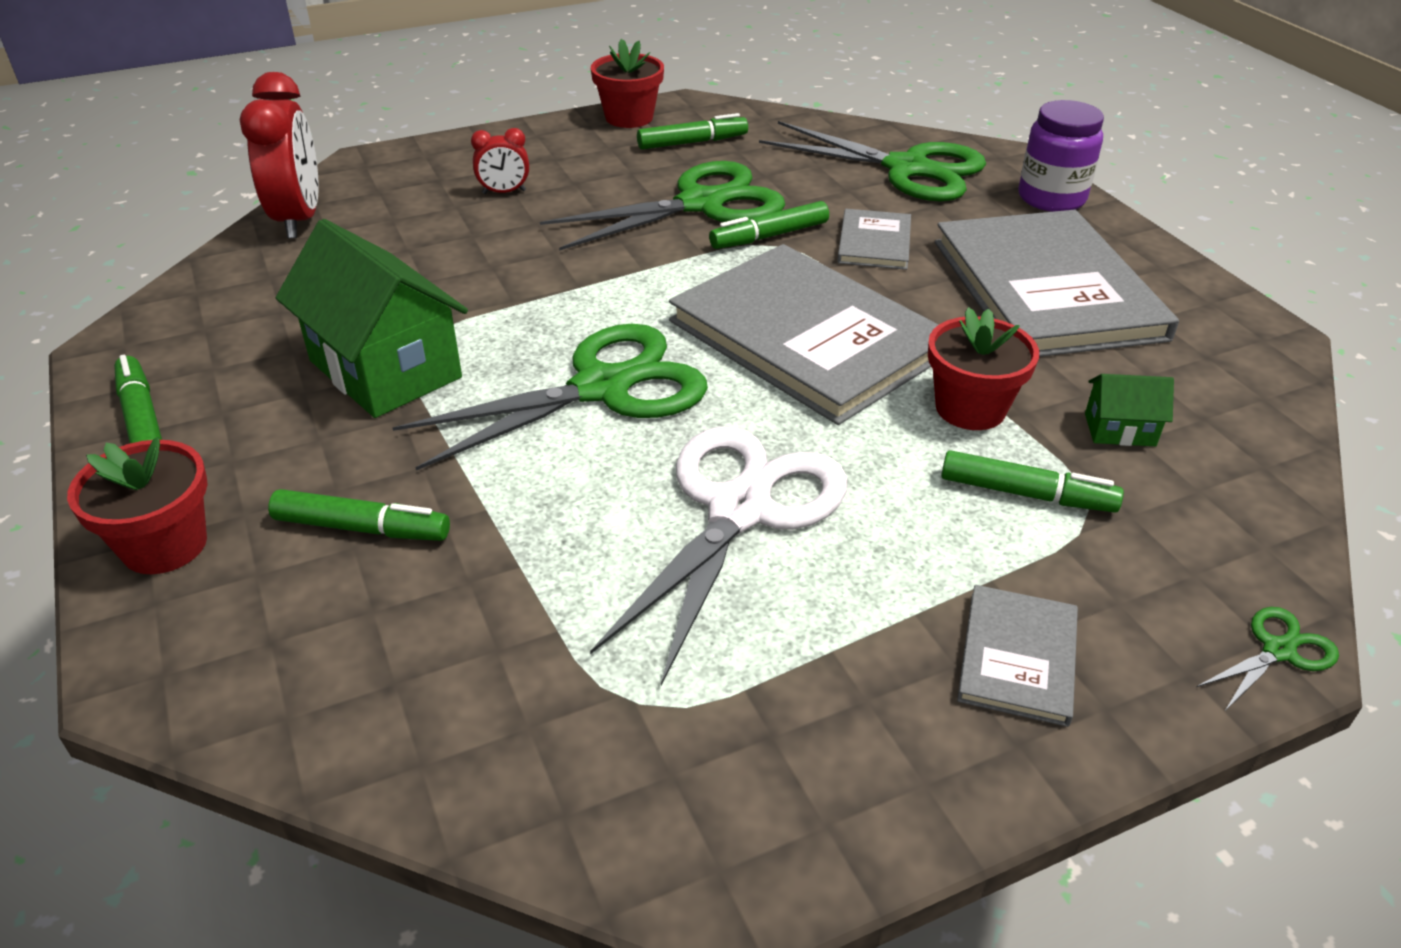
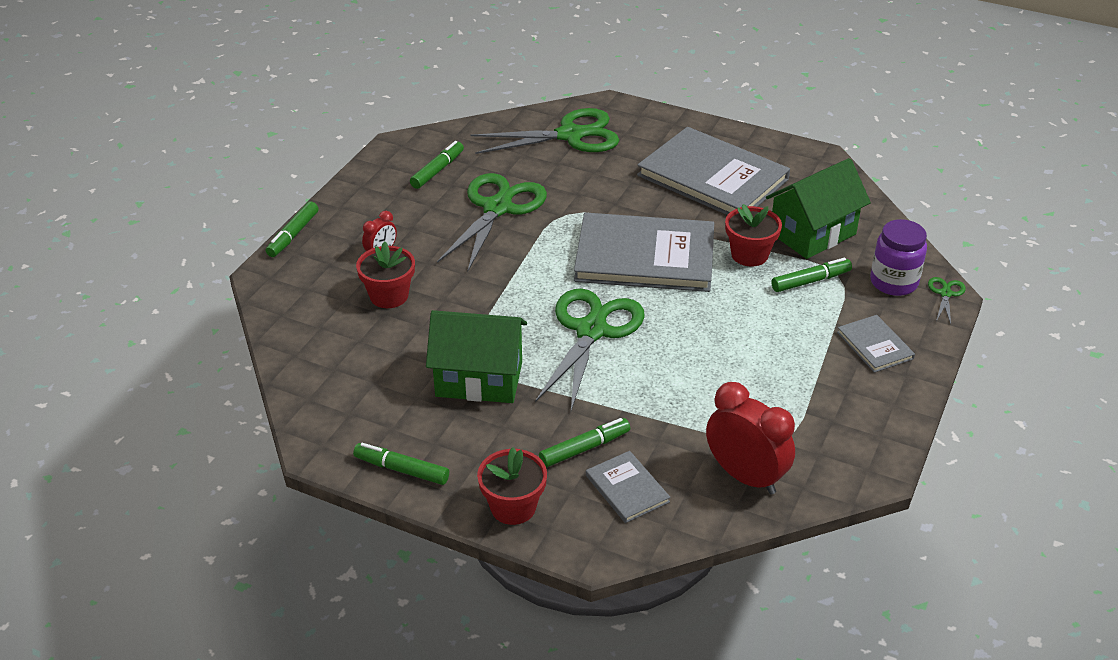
camera: 40 degrees left, 0 degrees up
(299, 219) = (290, 329): red clock -> red clock (745, 476)
(629, 117) = (377, 170): red flower pot -> red flower pot (389, 296)
(739, 509) = (719, 349): white scissors -> none
(770, 236) = (557, 210): green marker -> green marker (293, 235)
(874, 242) = (610, 189): grey book -> grey book (627, 489)
(1051, 198) = (658, 122): purple jar -> purple jar (893, 282)
(1119, 430) = (812, 233): green house -> green house, size x2.21

